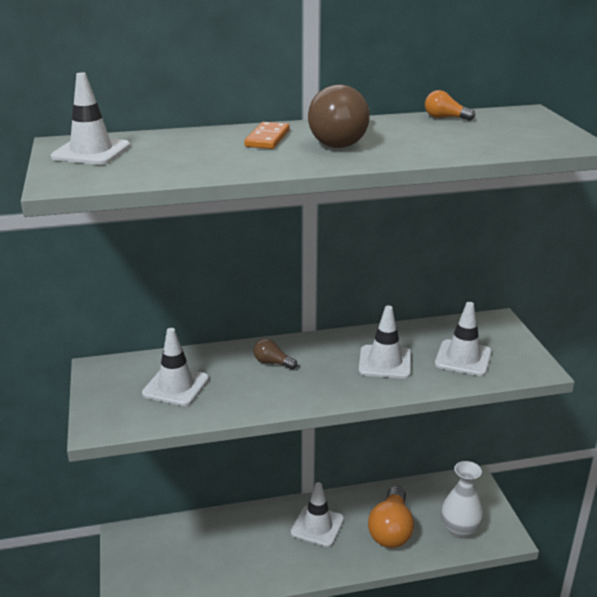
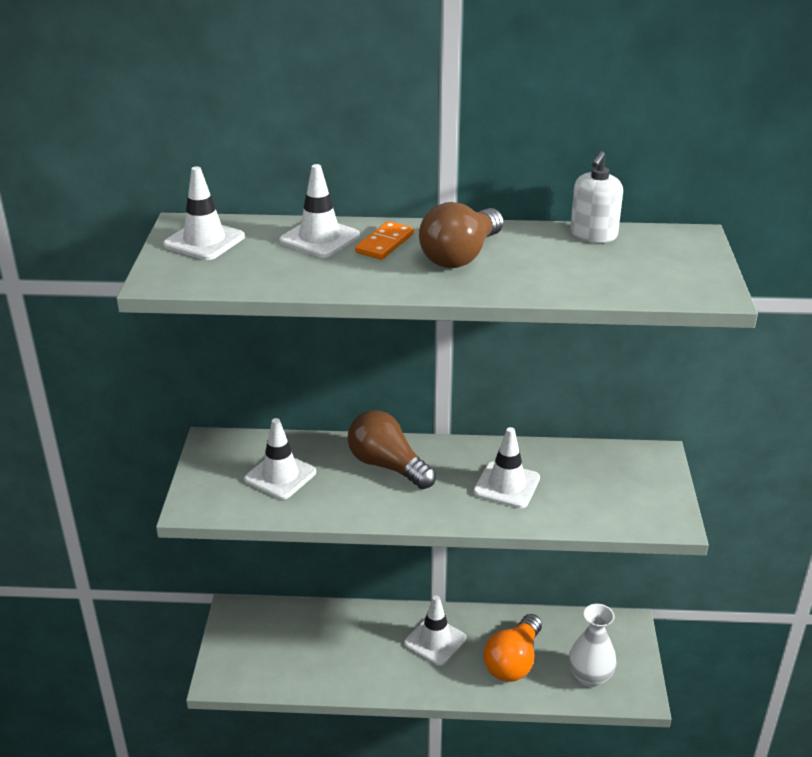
camera: 15 degrees right, 5 degrees up
(272, 363) = (387, 466): brown light bulb -> brown light bulb, size x2.06
(445, 118) = (593, 235): orange light bulb -> white soap dispenser
(463, 358) = (595, 495): white traffic cone -> white traffic cone (319, 238)

